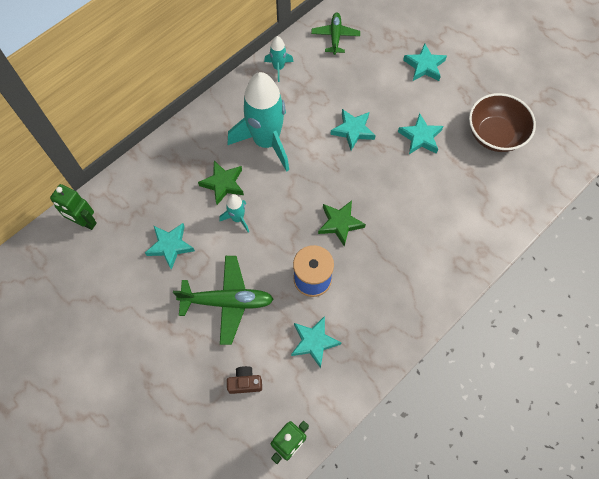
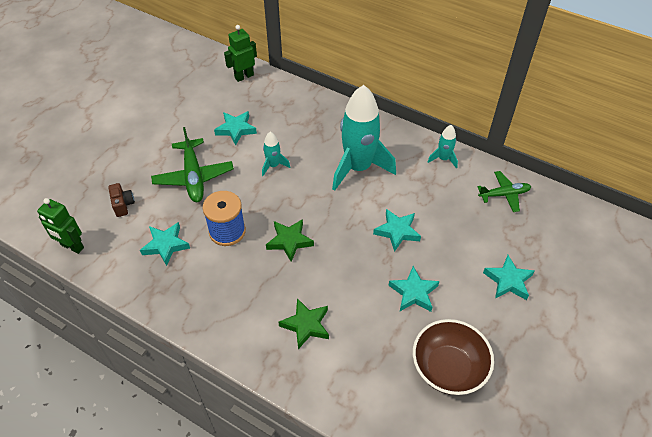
camera: 75 degrees right, 15 degrees down
(84, 222) = (244, 76): green robot -> green robot turned 45 degrees clockwise
(223, 184) = (304, 148): green star -> green star (306, 325)

